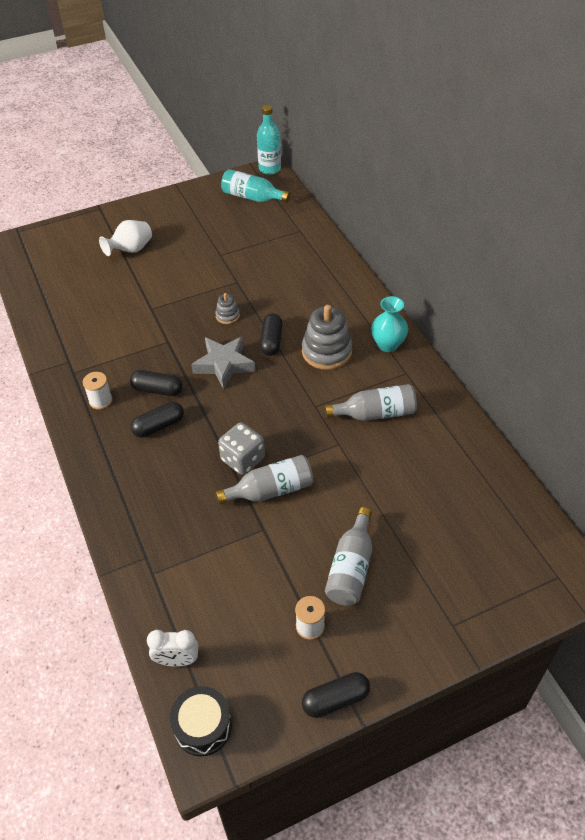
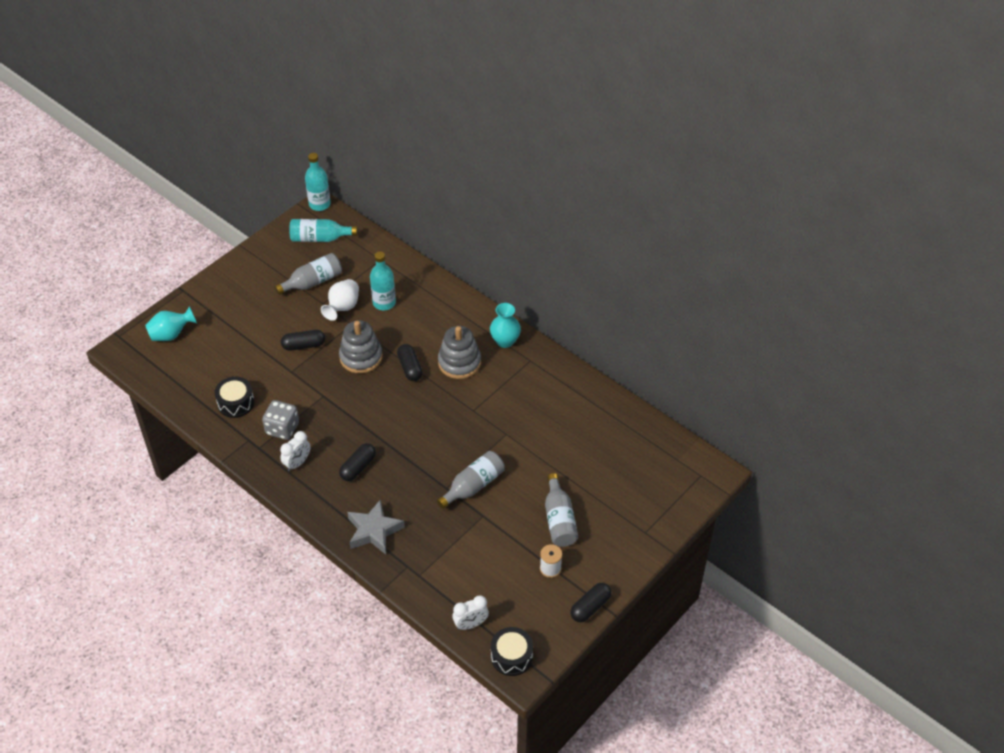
camera: 25 degrees left, 0 degrees up
(64, 243) = (171, 334): none -> turquoise vase
(80, 322) = (236, 403): none -> black drum
(100, 400) = (297, 463): white spool -> white clock
(131, 250) = (239, 322): white vase -> white vase (343, 308)
(157, 390) = (339, 439): black capsule -> black capsule (303, 345)
(224, 365) = (382, 400): grey star -> grey star (374, 531)
(227, 316) = (361, 357): grey stacking toy -> grey stacking toy, size x1.99
(243, 459) = (439, 470): grey dice -> grey dice (282, 428)
(280, 271) = (384, 303): none -> turquoise bottle
(375, 413) = (522, 401): grey bottle -> grey bottle (313, 282)

